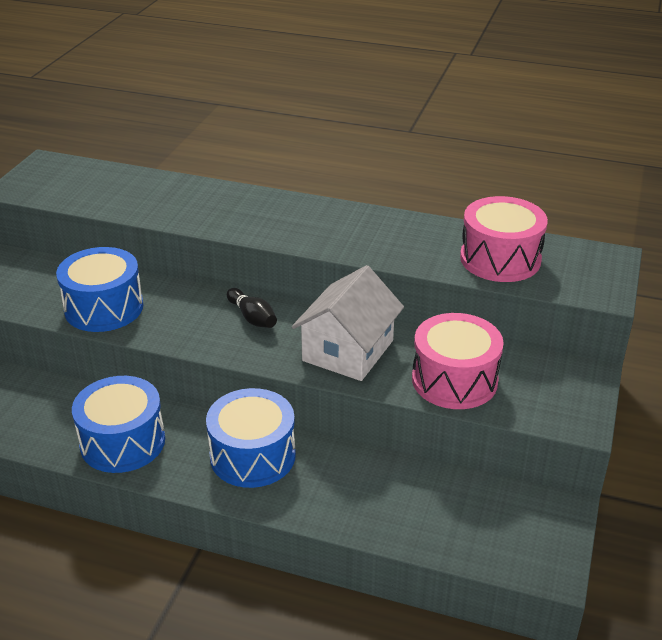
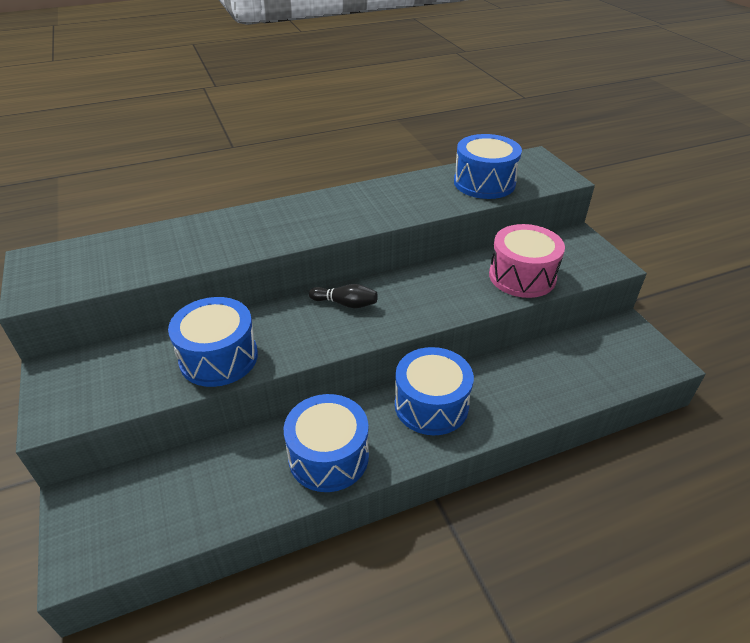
camera: 40 degrees left, 5 degrees up
(348, 351) = (438, 292): white house -> none
(500, 259) = (484, 183): pink drum -> blue drum

